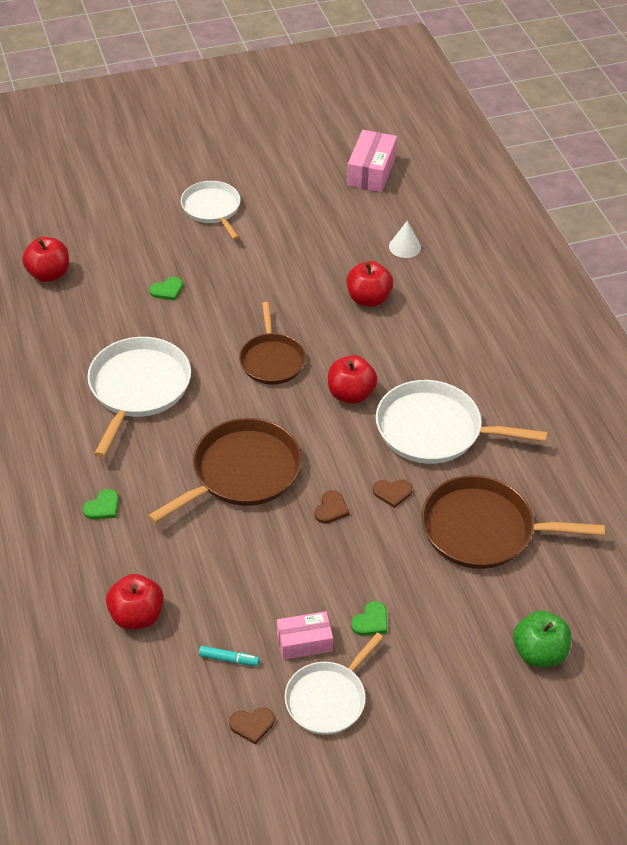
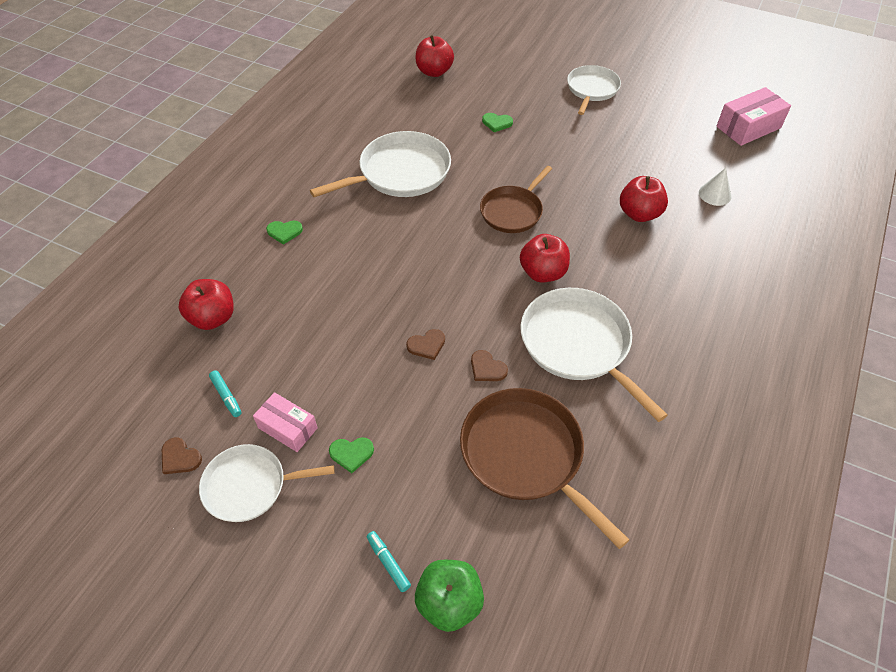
camera: 45 degrees right, 5 degrees up
(241, 472) = (397, 273): brown pan -> none
(477, 663) = (388, 563): none -> turquoise marker

